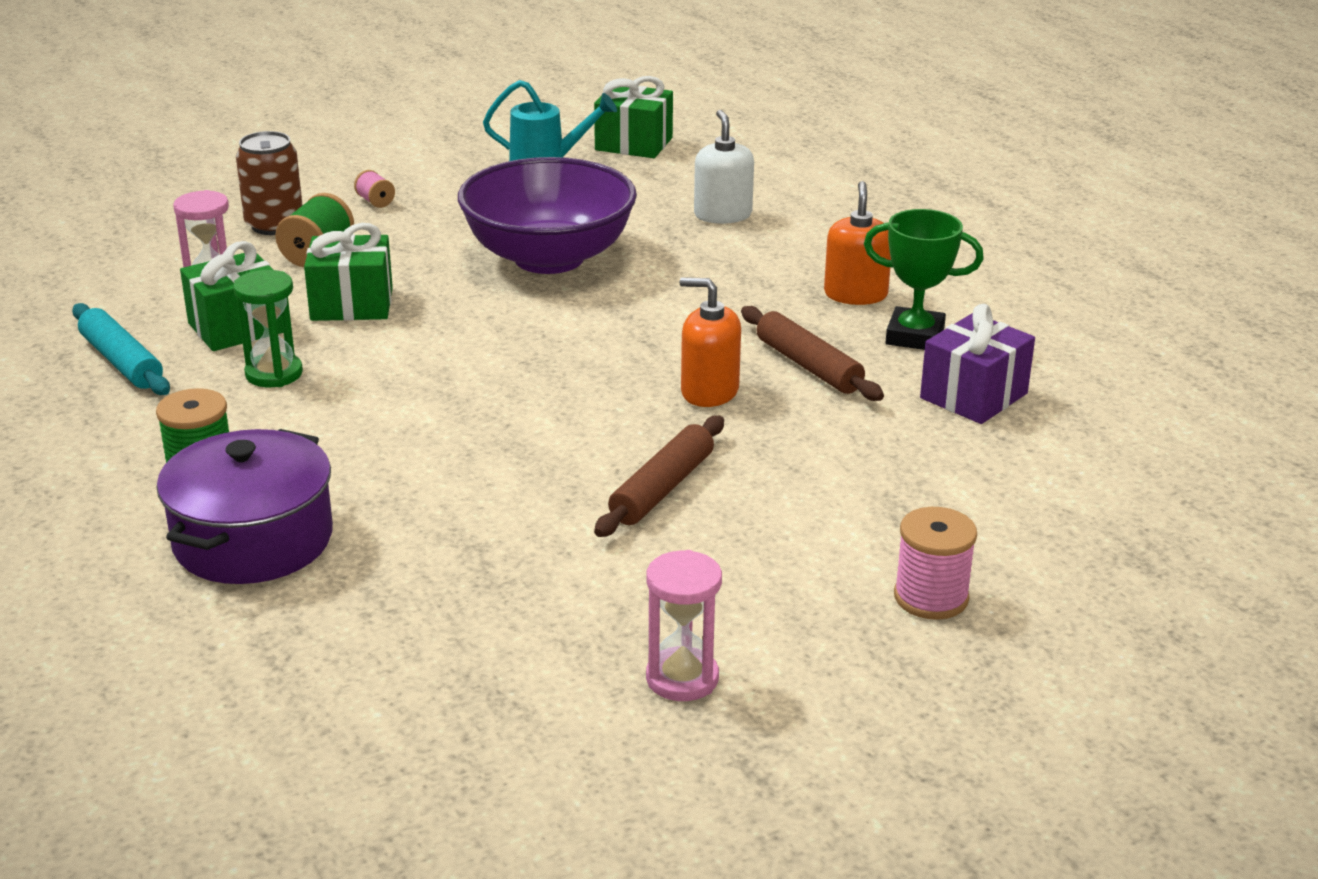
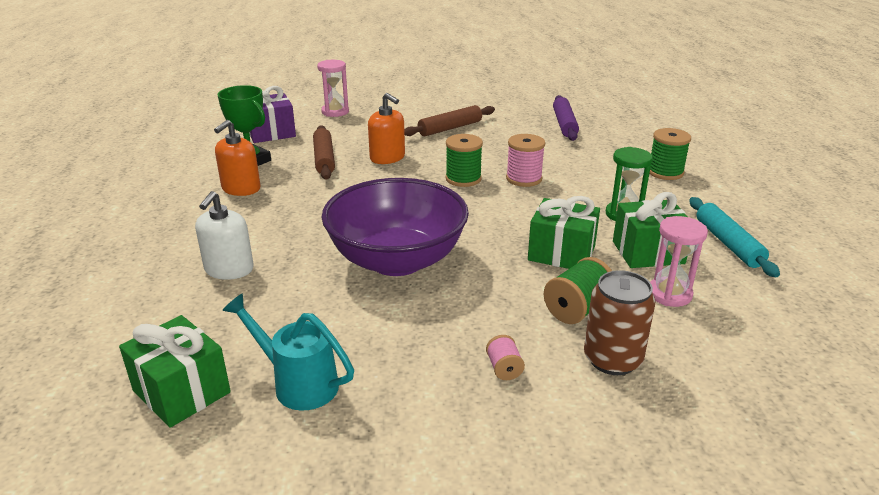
camera: 155 degrees left, 0 degrees up
(253, 540) = (638, 143): purple pot -> none
(426, 562) = (564, 124): none -> purple rolling pin
(550, 380) = (463, 179): none -> green spool
(682, 678) = (491, 86): pink hourglass -> pink hourglass (335, 112)
(931, 597) = (389, 87): pink spool -> pink spool (524, 179)

